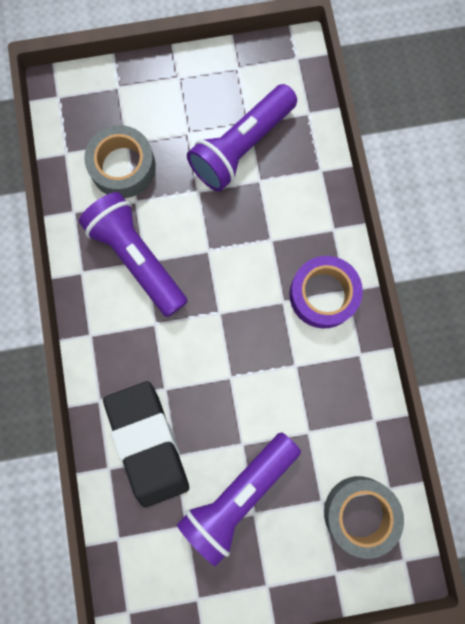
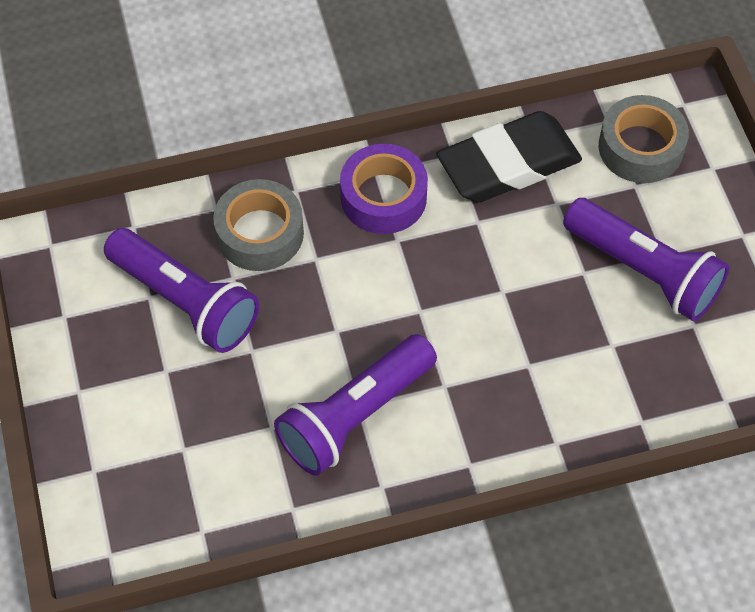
camera: 95 degrees left, 20 degrees down
(123, 167) = (221, 449): grey tape -> grey tape (260, 233)
(147, 443) = (601, 378): black eraser -> black eraser (508, 164)

